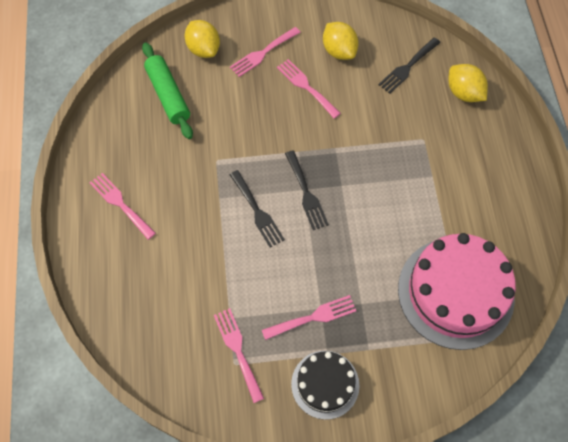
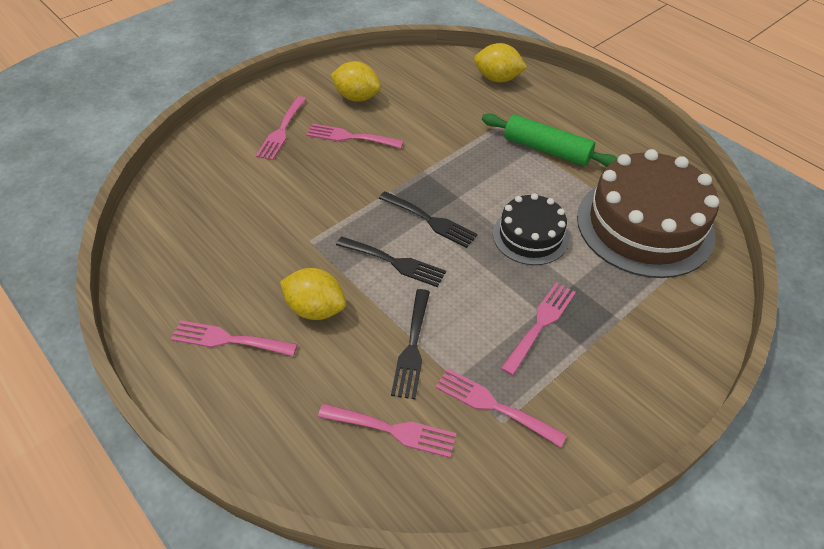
camera: 35 degrees left, 15 degrees down
(168, 95) = (205, 210): green rolling pin -> green rolling pin (547, 149)
(169, 325) = (393, 430): none -> pink fork
(203, 49) = (214, 154): yellow lemon -> yellow lemon (316, 308)
(325, 384) = (612, 379): black cake -> black cake (530, 236)
(407, 67) = (431, 82): black fork -> black fork (412, 347)
(455, 292) = (644, 225): pink cake -> brown cake

